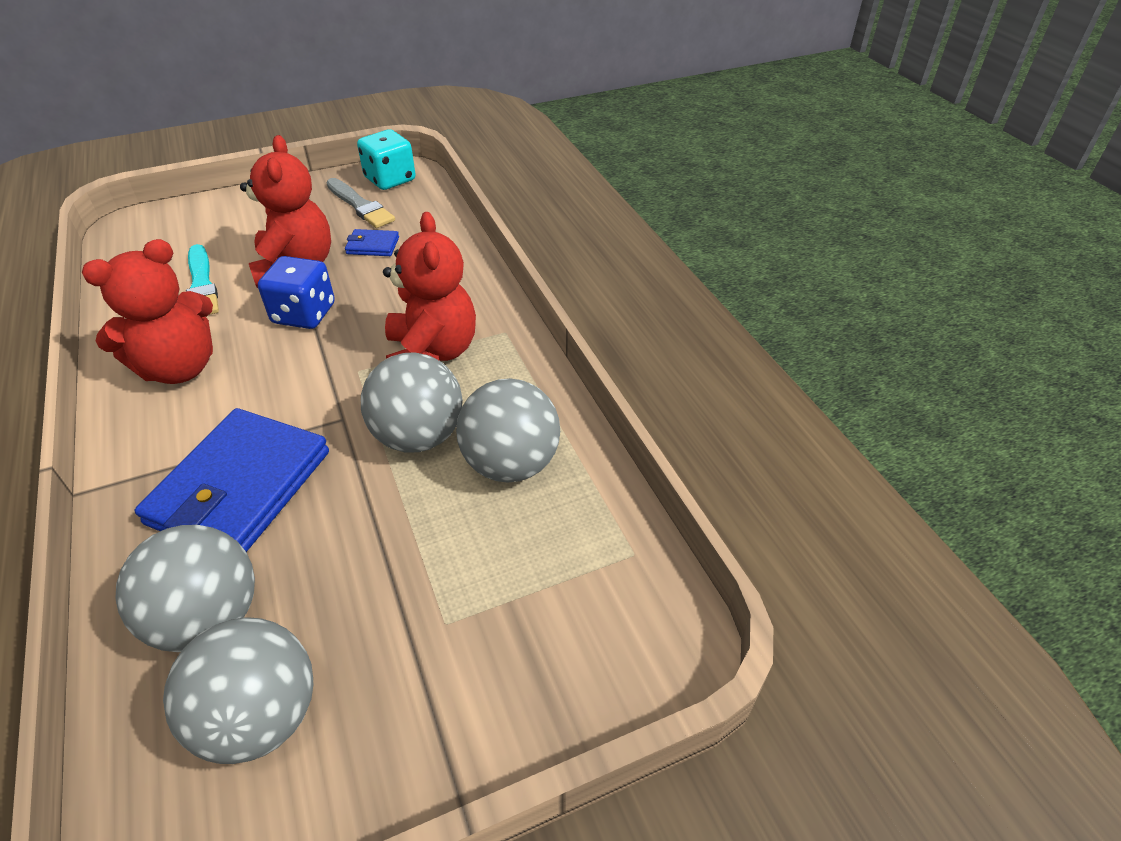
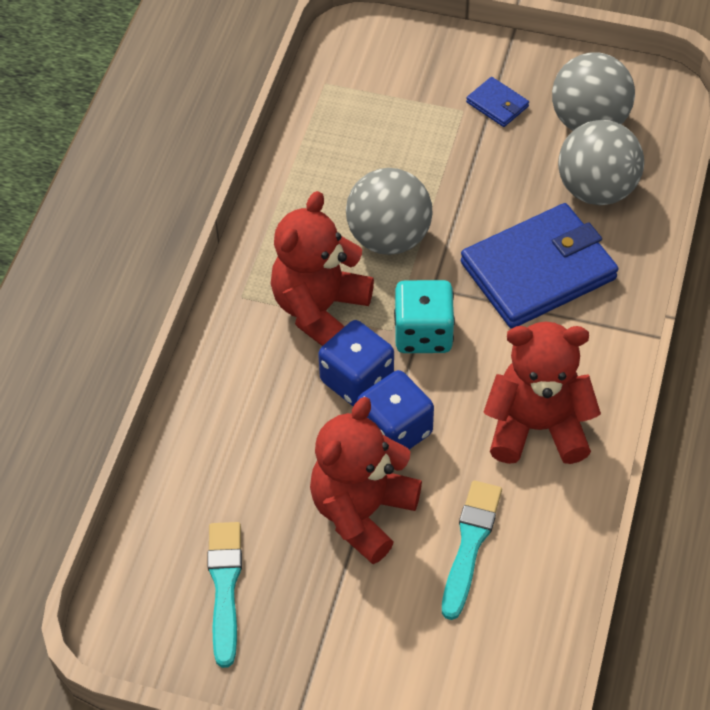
camera: 140 degrees left, 10 degrees up
(359, 327) = (357, 380): none -> blue dice
(360, 205) = (225, 587): grey brush -> turquoise brush
(373, 246) = (264, 497): blue wallet -> blue wallet (497, 104)
(390, 179) = (151, 624): turquoise dice -> turquoise dice (423, 333)
(511, 464) = (344, 178): grey ball -> none

